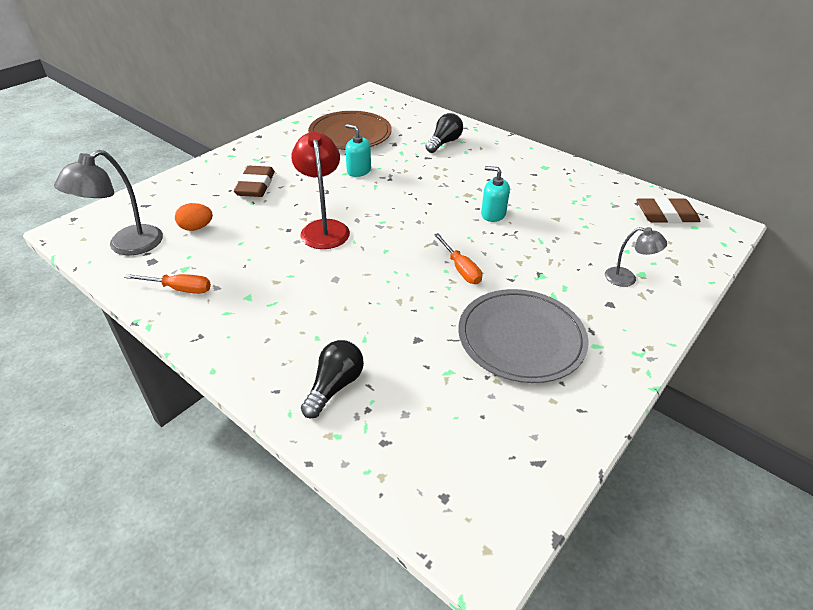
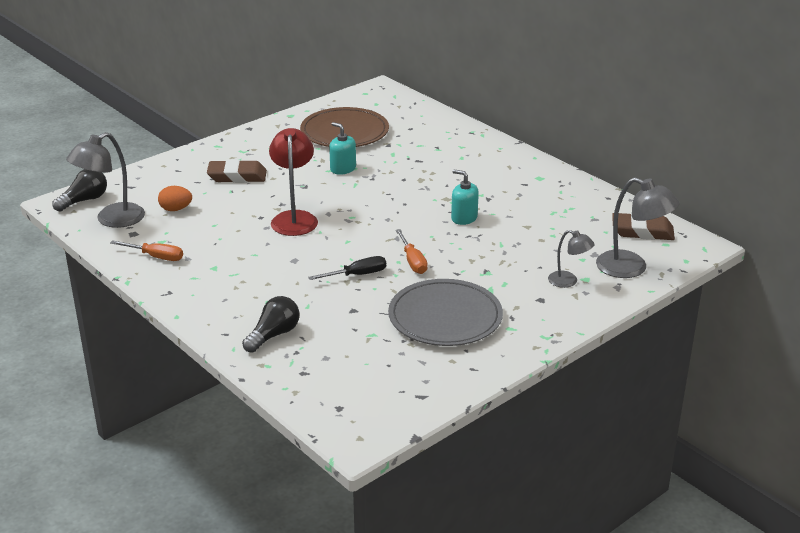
camera: 10 degrees right, 10 degrees down
(255, 186) = (237, 176): brown eraser -> brown eraser turned 75 degrees clockwise
(408, 291) = (357, 275): none -> black screwdriver
(444, 143) = (441, 147): black light bulb -> black light bulb (84, 200)
(679, 257) = (631, 268): none -> grey lamp

